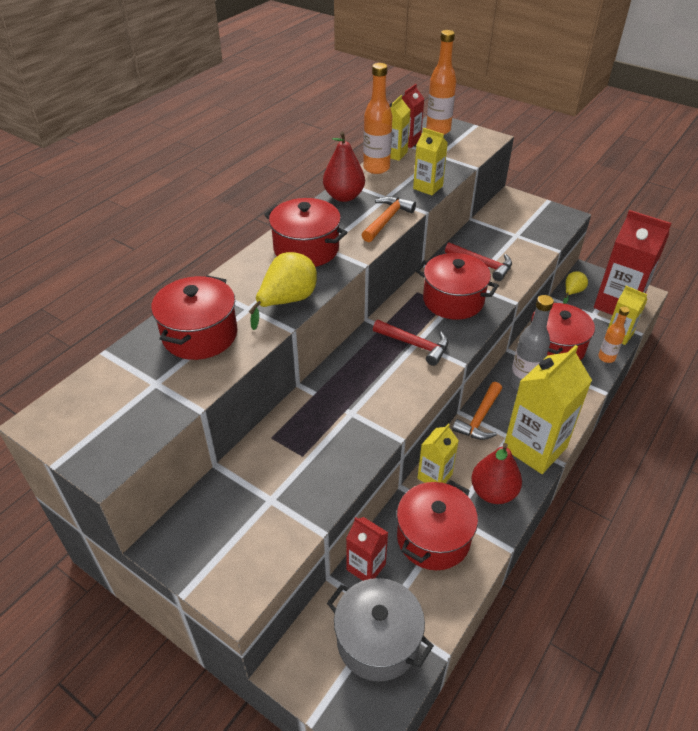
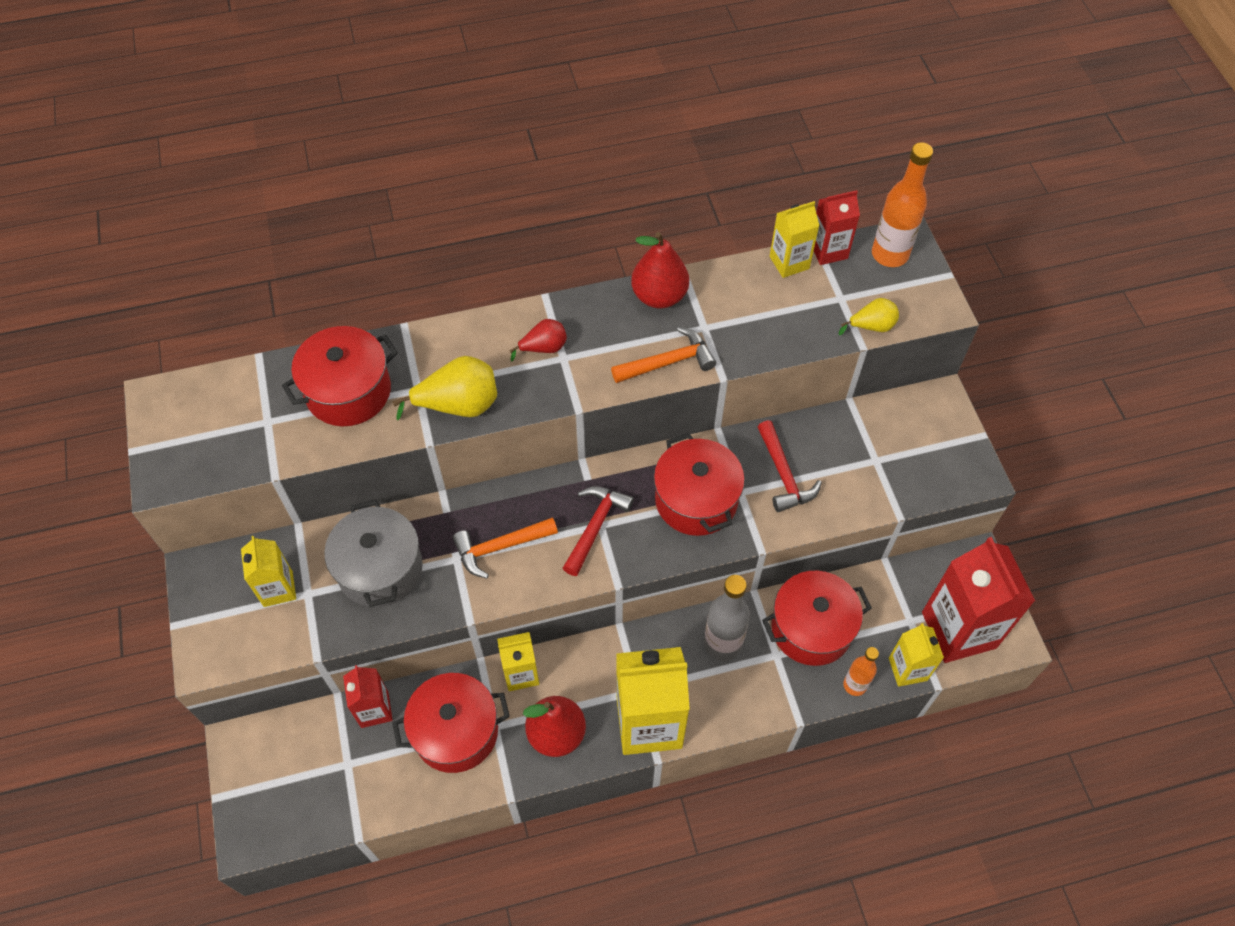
camera: 40 degrees right, 15 degrees up
(306, 249) = (544, 348): red pot -> red pear
(376, 168) = (742, 274): orange bottle -> none
(377, 640) = (321, 779): grey pot -> grey pot (380, 569)
(415, 345) = (595, 526): red hammer -> red hammer turned 135 degrees counterclockwise
(428, 187) = (768, 343): yellow carton -> yellow carton (278, 589)
(480, 418) = (631, 647): orange hammer -> orange hammer (500, 547)
(572, 292) = (922, 573): yellow pear -> yellow pear (871, 326)

